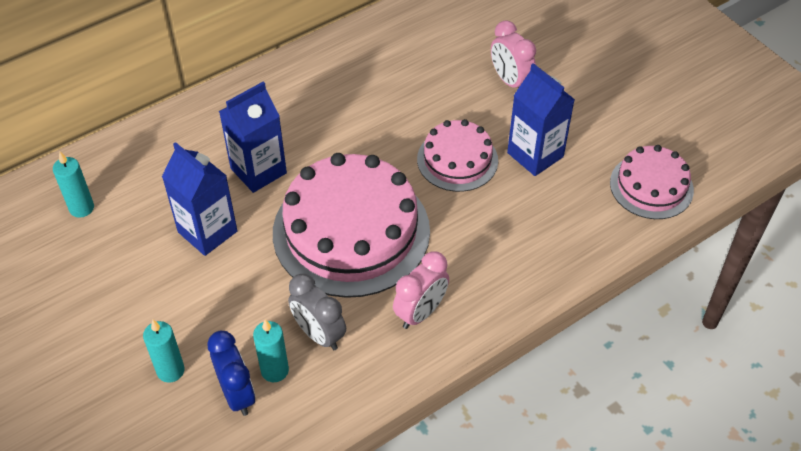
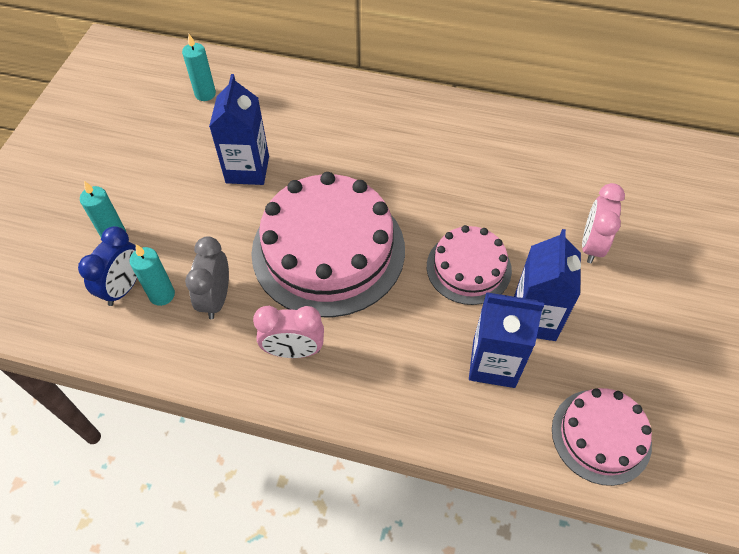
camera: 50 degrees right, 5 degrees up
(258, 171) = (328, 157): blue carton -> blue carton (493, 363)

